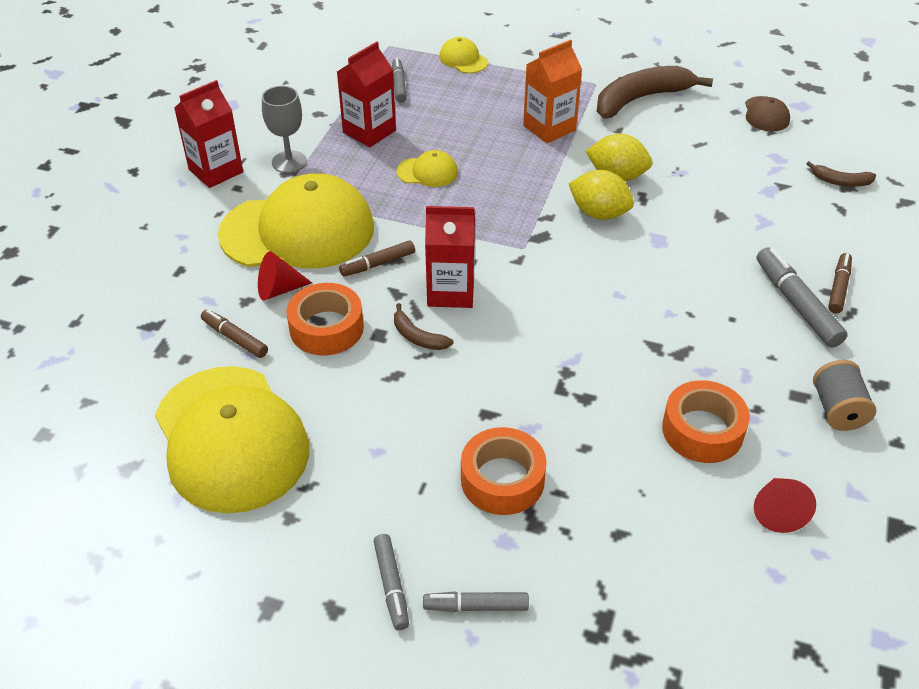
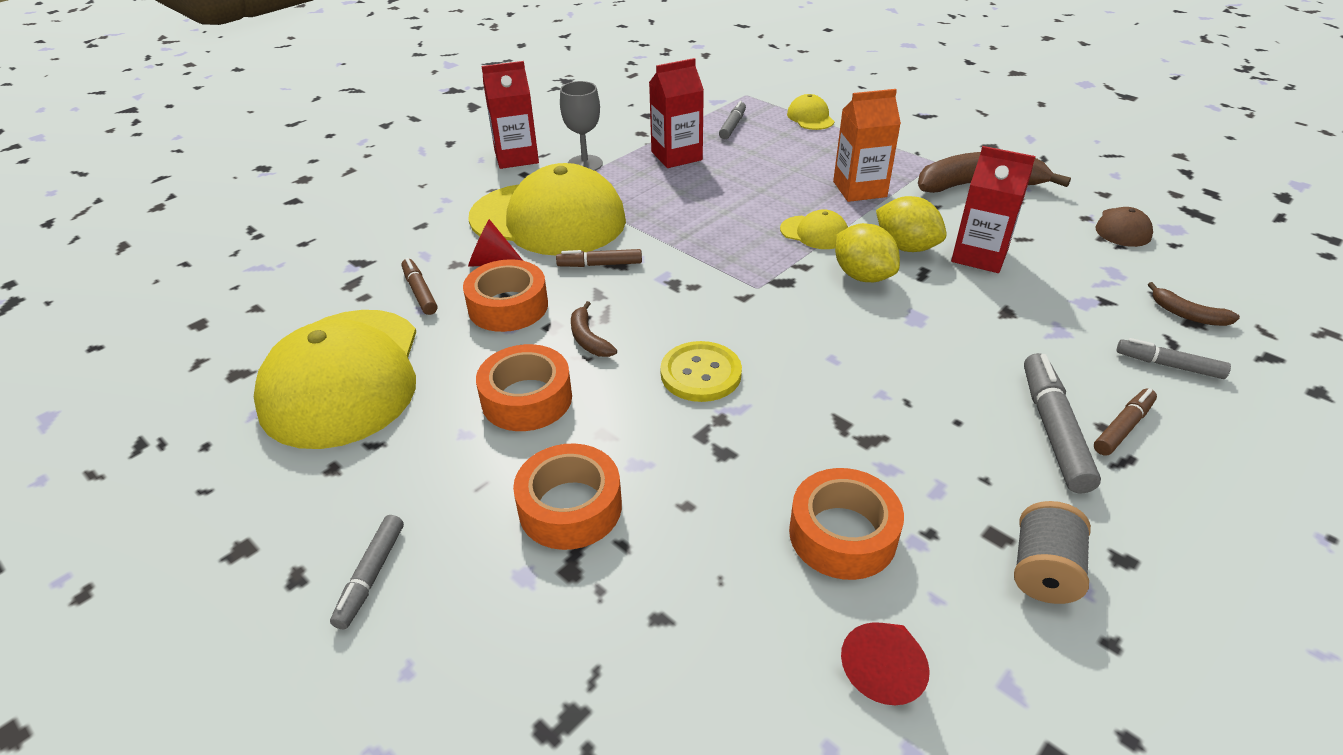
camera: 25 degrees right, 5 degrees down
(405, 405) = (527, 399): none -> orange tape
(427, 172) = (707, 199): yellow cap -> yellow cap (814, 233)
(450, 291) = (652, 307): red carton -> red carton (979, 256)
(476, 606) = (438, 636): grey marker -> grey marker (1168, 365)
(528, 339) = (701, 374): none -> yellow button

